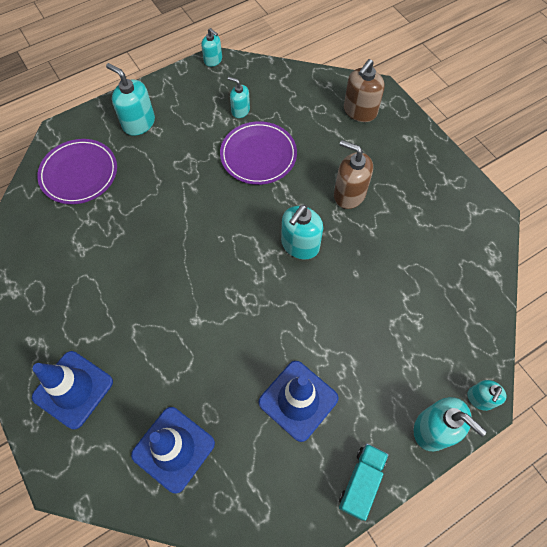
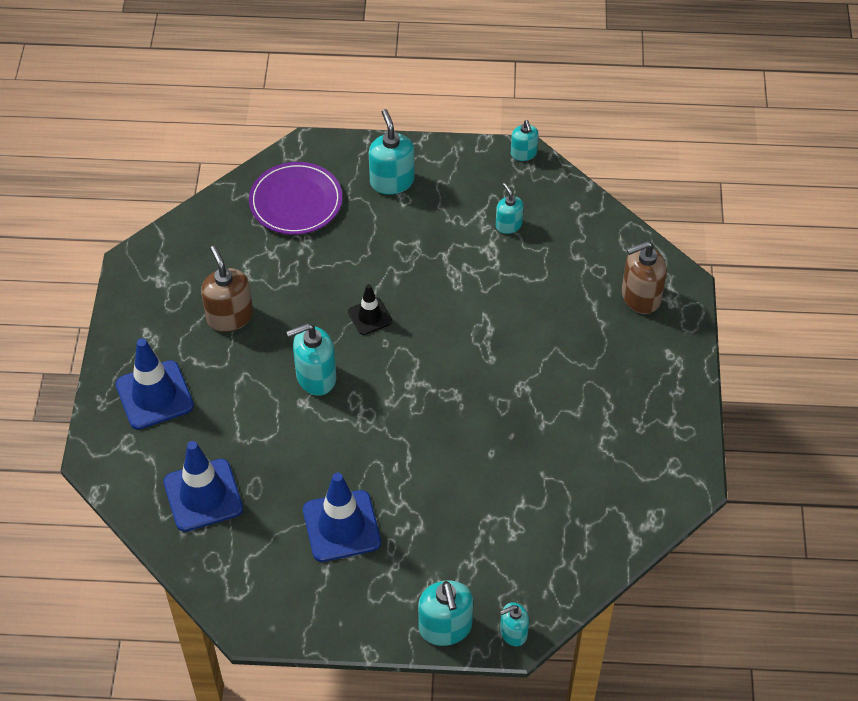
camera: 35 degrees right, 10 degrees down
(195, 226) = (370, 316): none -> black traffic cone
(258, 155) = (489, 282): purple plate -> none
(300, 245) = (458, 394): turquoise soap dispenser -> turquoise soap dispenser (315, 377)
(349, 194) = (551, 375): brown soap dispenser -> brown soap dispenser (229, 316)
(361, 482) = (342, 624): turquoise truck -> none

